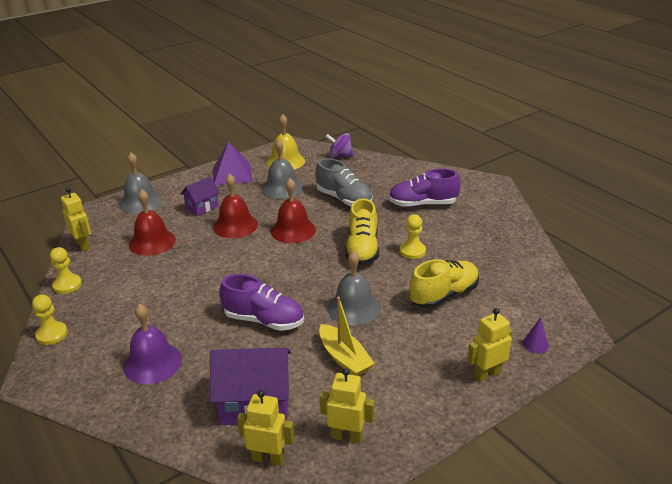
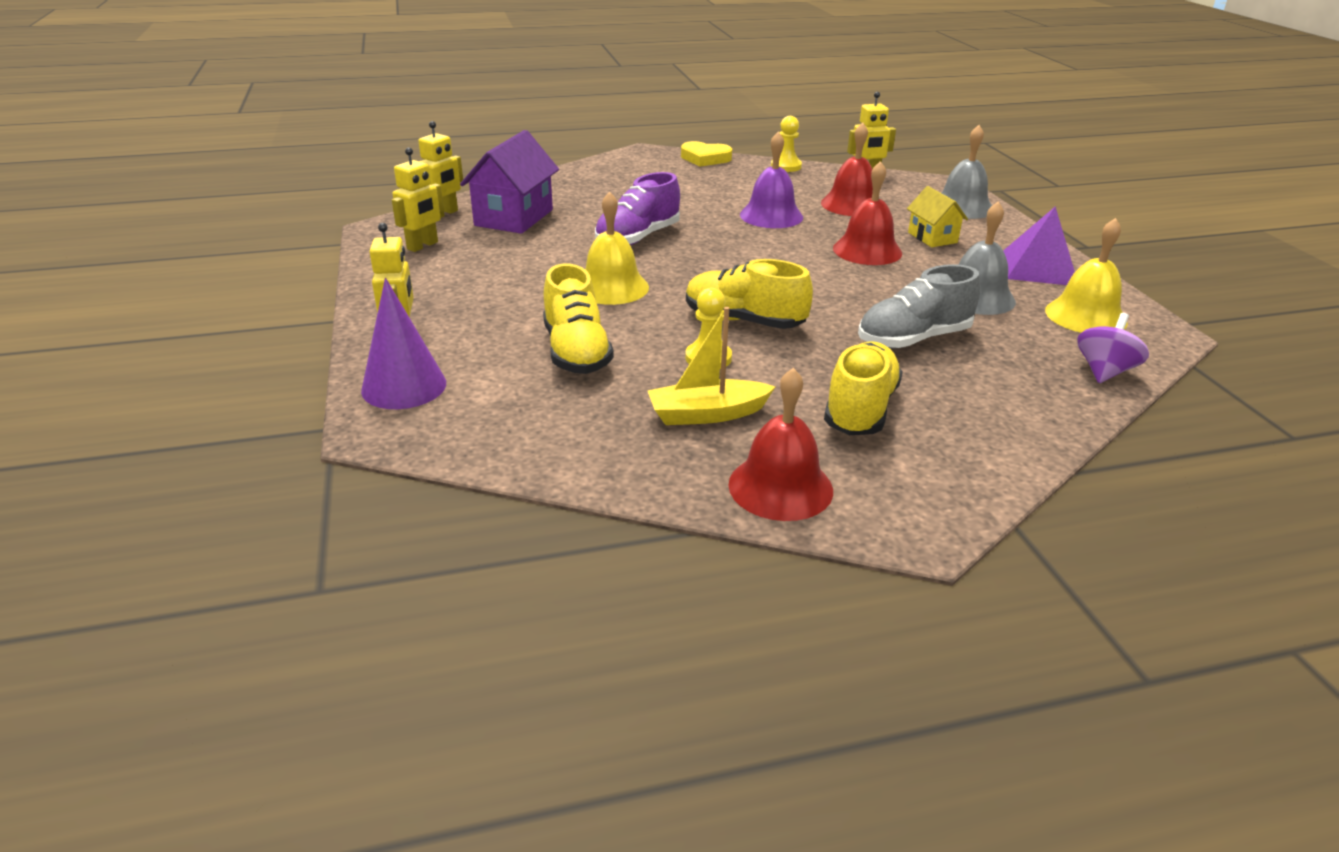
camera: 110 degrees right, 0 degrees up
(52, 334) = (705, 158): yellow pawn -> yellow heart
(152, 363) = (621, 188): purple bell -> purple bell (771, 216)
(202, 207) = (932, 237): purple house -> yellow house
(293, 230) = (831, 283): red bell -> red bell (780, 487)
(344, 358) = (528, 265): yellow boat -> yellow boat (707, 414)
(354, 308) = (611, 287): grey bell -> yellow bell
(422, 204) = (860, 409): purple shoe -> yellow shoe
(535, 344) = (404, 386): purple cone -> purple cone, size x2.05

